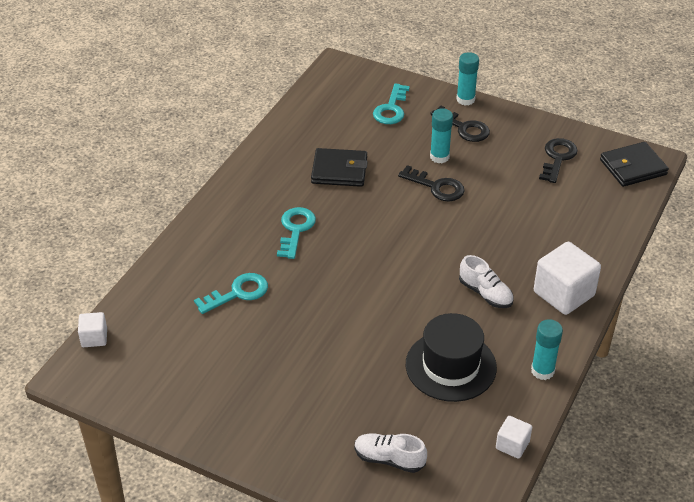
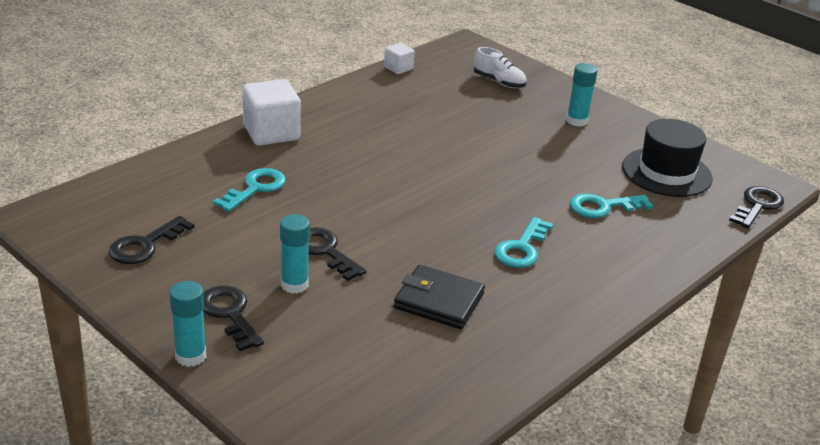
camera: 165 degrees left, 10 degrees down
(94, 338) = (757, 206): white cube -> black key
(391, 109) = (314, 371): turquoise key -> turquoise key (255, 188)
(450, 366) = (416, 114): black hat -> black hat (666, 172)
(485, 293) = (346, 149): white shoe -> none
(542, 371) = (339, 95): turquoise glue stick -> turquoise glue stick (577, 121)
(633, 167) = (68, 213): black wallet -> none

